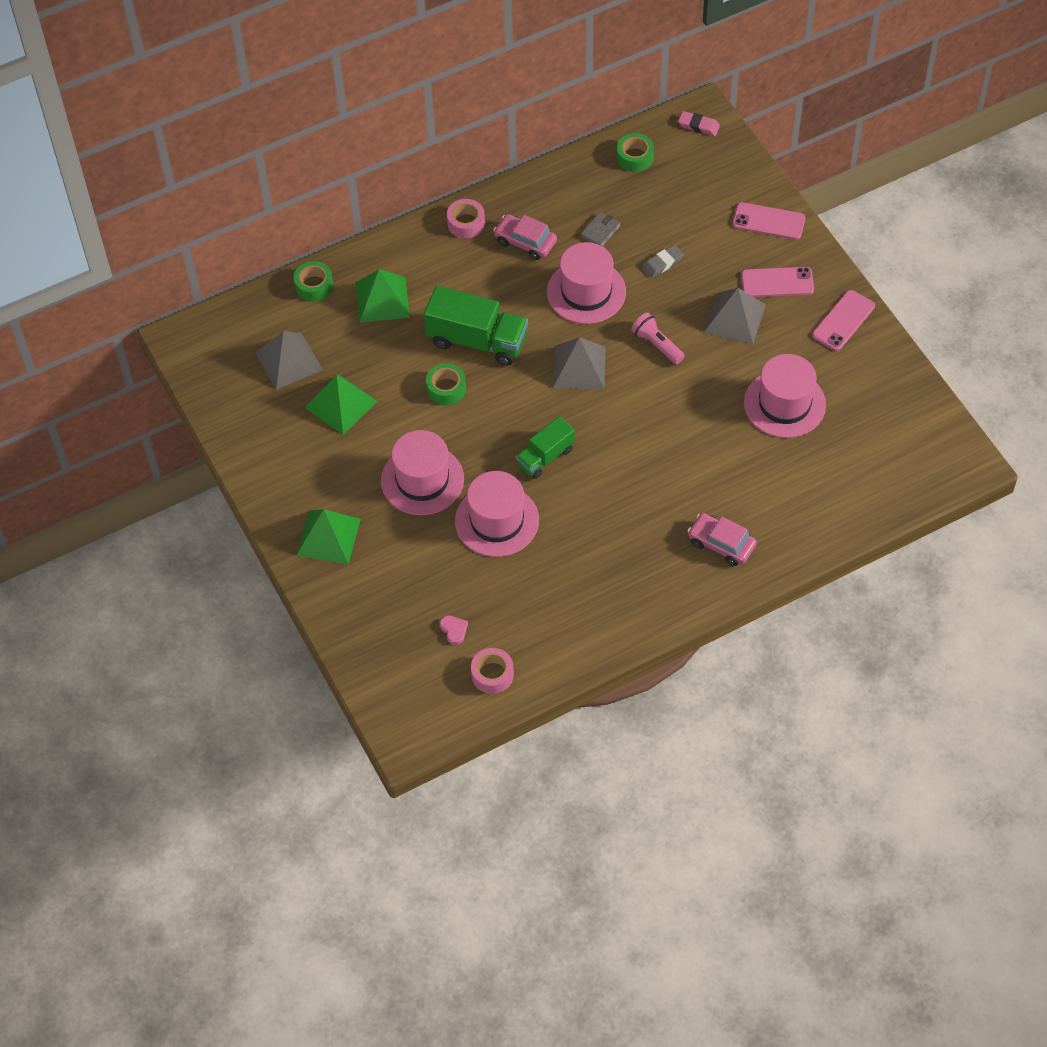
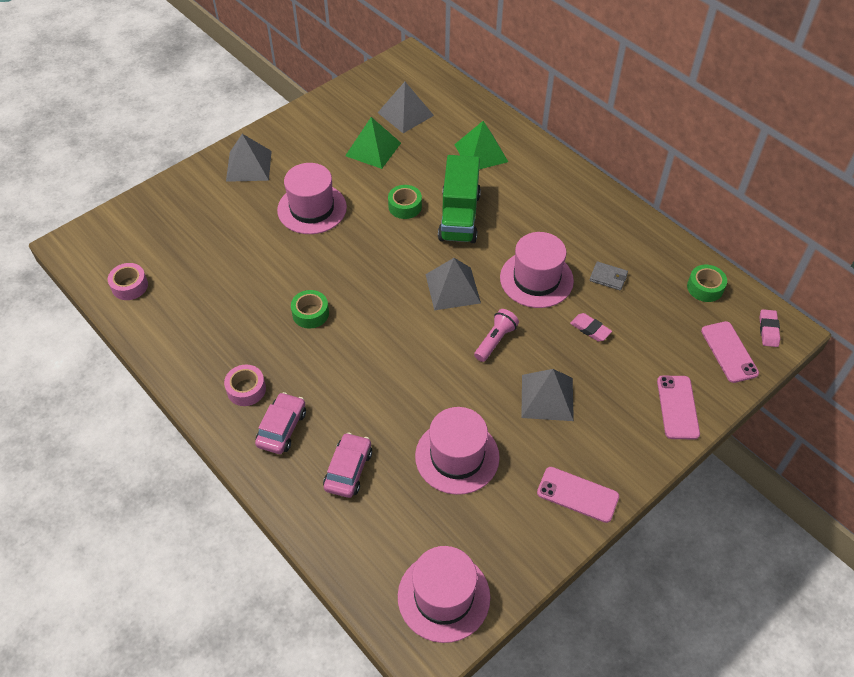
camera: 75 degrees right, 5 degrees down
(314, 286) = (480, 113): green tape -> green tape (310, 313)
(328, 537) = (249, 166): green pyramid -> grey pyramid
(454, 630) = (170, 254): pink heart -> none
(466, 223) = (578, 187): pink tape -> pink tape (246, 389)
(497, 520) = (280, 262): pink hat -> pink hat (443, 596)
(525, 242) = (574, 228): pink car -> pink car (348, 470)
(545, 457) = (351, 282): green truck -> none
(662, 263) = (590, 329): grey eraser -> pink eraser
(777, 282) = (604, 427): pink phone -> pink phone (729, 352)

